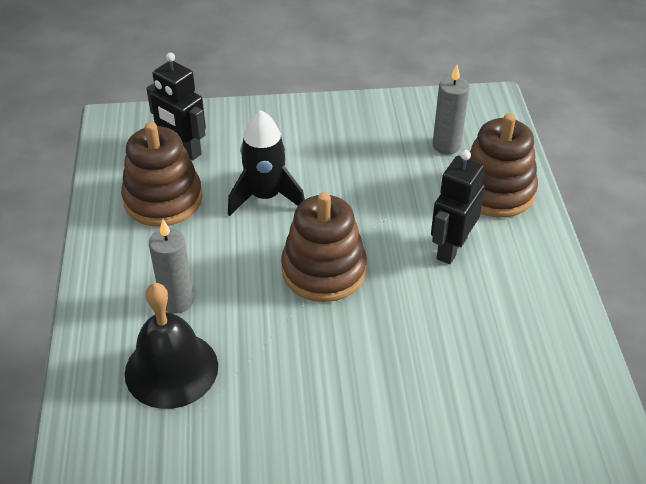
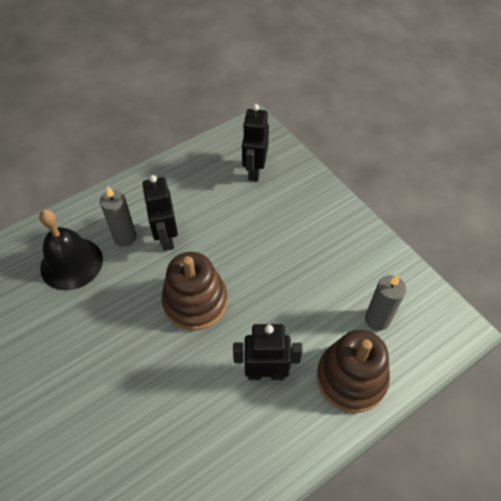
camera: 60 degrees right, 10 degrees up
(163, 199) = (204, 185): brown stacking toy -> none
(212, 263) = (166, 238): none -> black robot
(265, 196) = (242, 235): black rocket -> none

